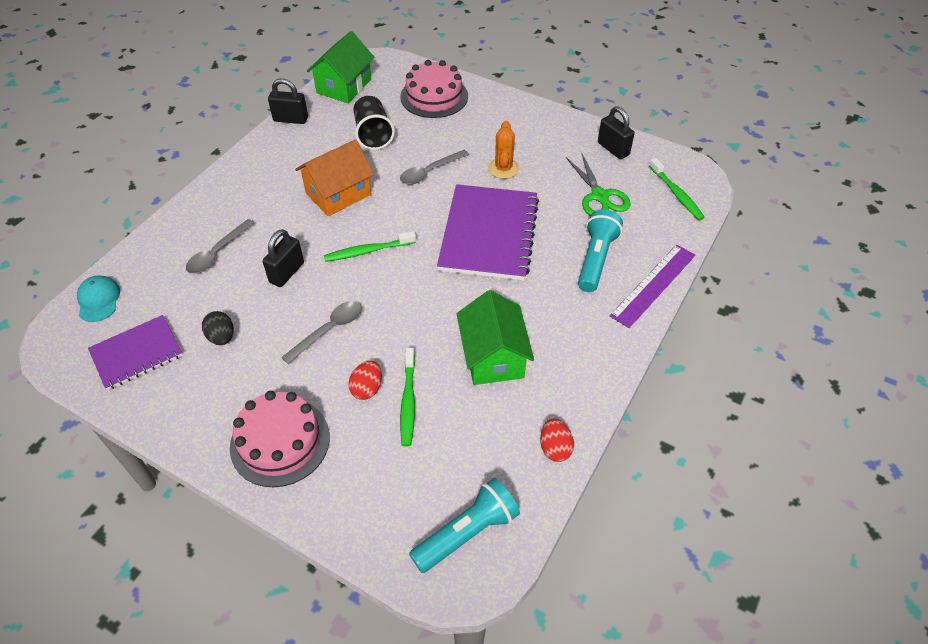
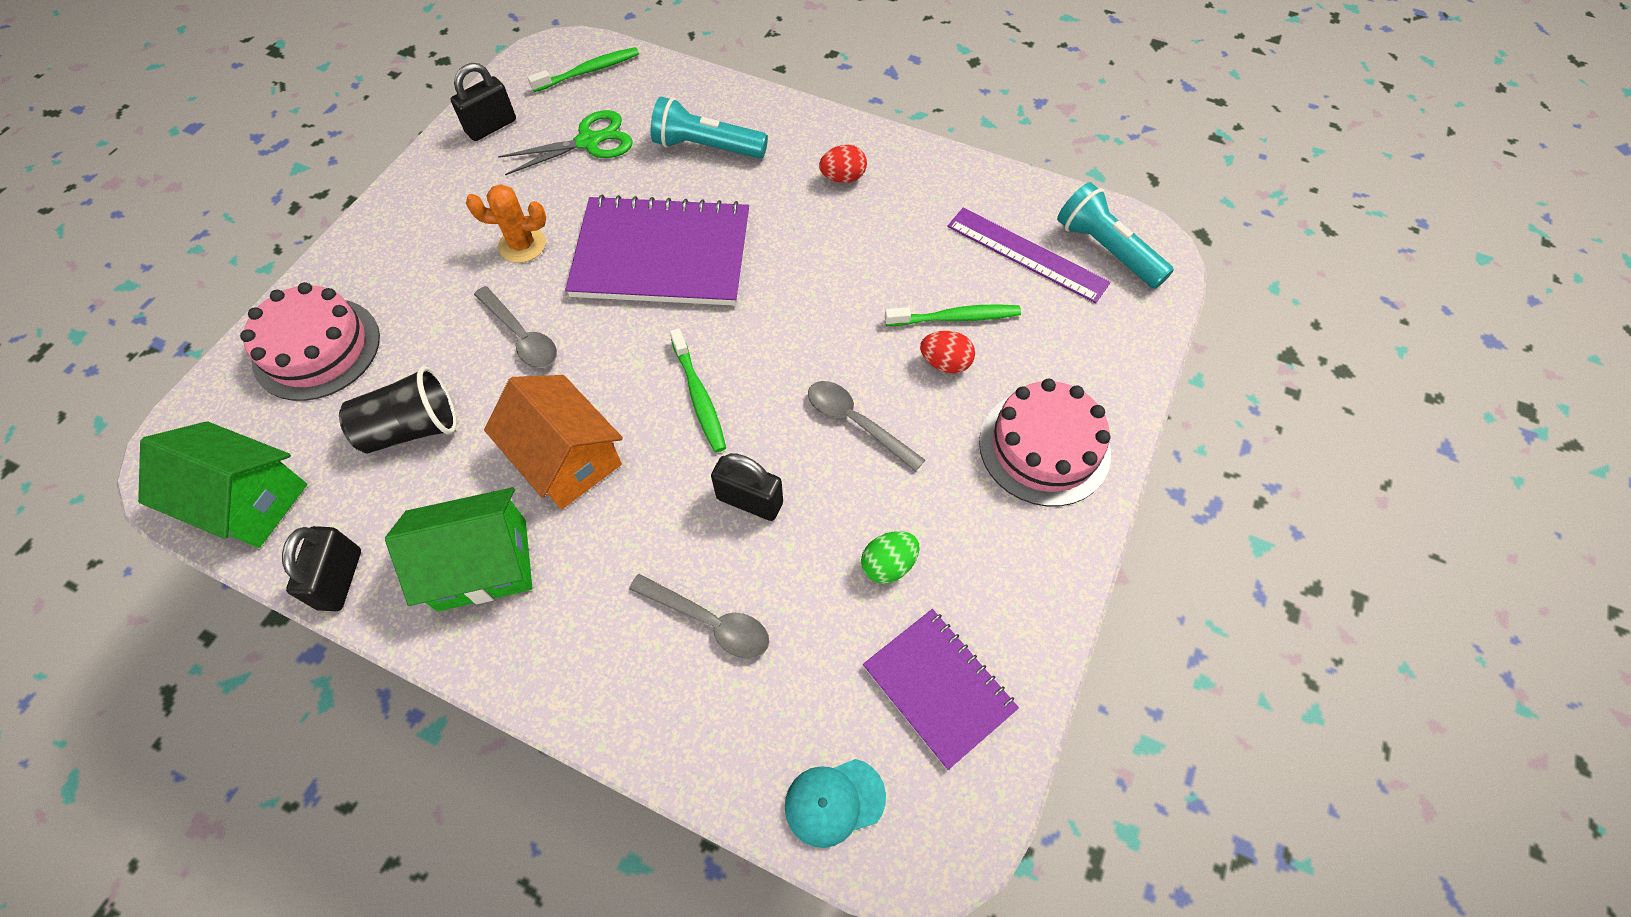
camera: 95 degrees left, 10 degrees up
(222, 337) = (888, 565): black egg -> green egg
(493, 356) = (874, 240): green house -> green house (482, 564)
(555, 448) = (988, 182): red egg -> red egg (843, 178)
(653, 285) = (746, 99): purple ruler -> purple ruler (1026, 255)

